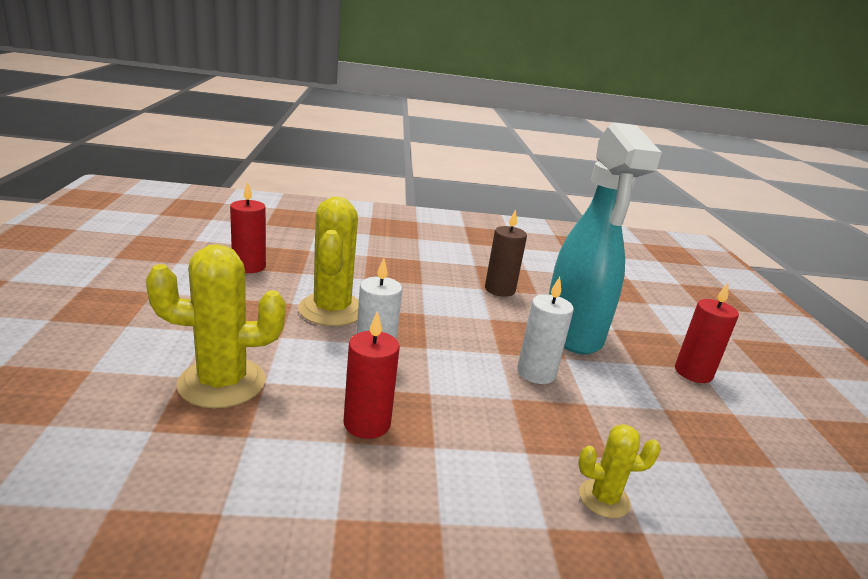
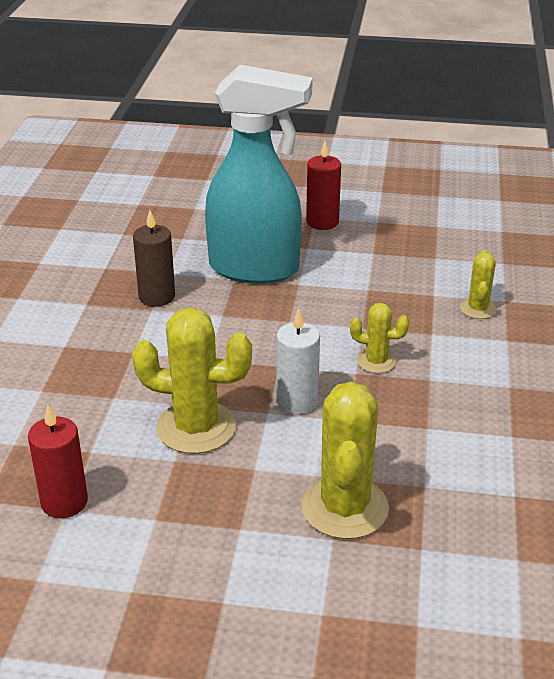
camera: 75 degrees left, 10 degrees up
(367, 423) = (403, 414): red candle -> none
(453, 406) = (376, 361): none -> yellow cactus
(536, 373) = (324, 306): white candle -> none

